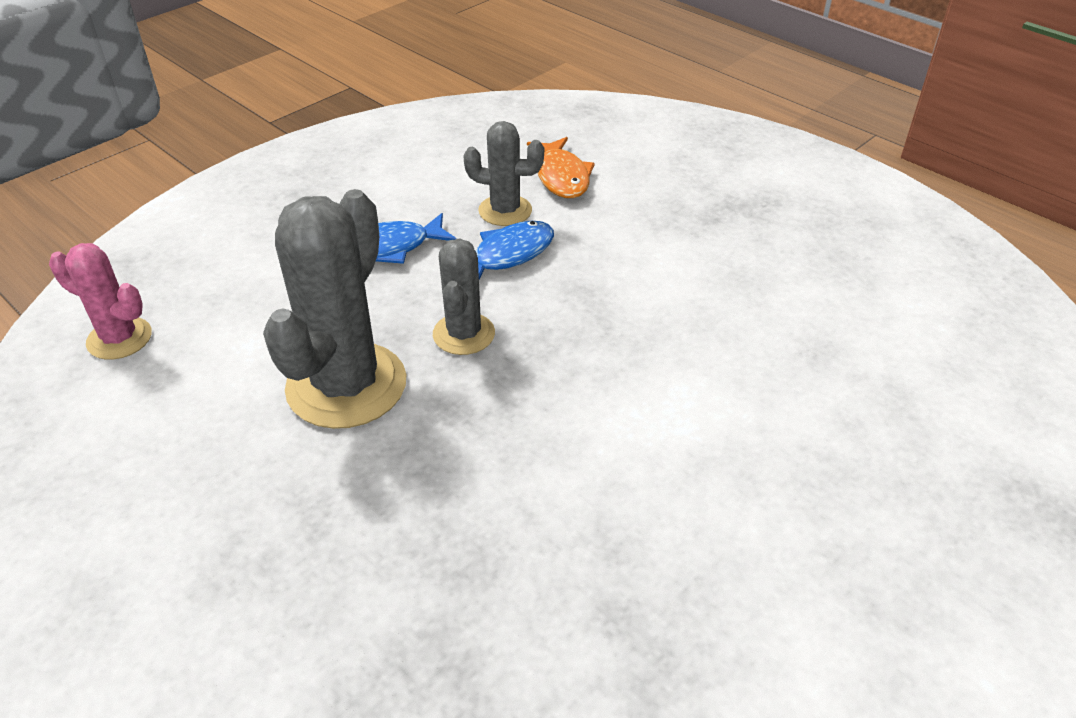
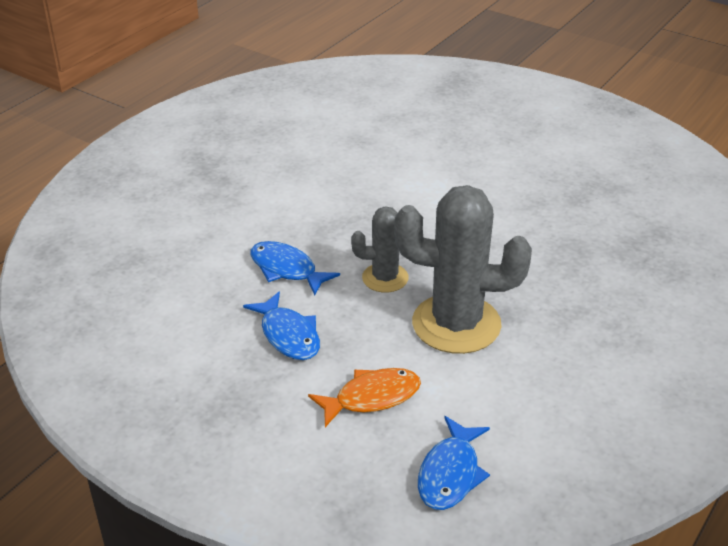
camera: 100 degrees left, 5 degrees down
(119, 338) = (450, 473): pink cactus -> blue fish
(505, 211) = (224, 279): grey cactus -> none
(562, 177) = (169, 254): orange fish -> orange fish (372, 397)

